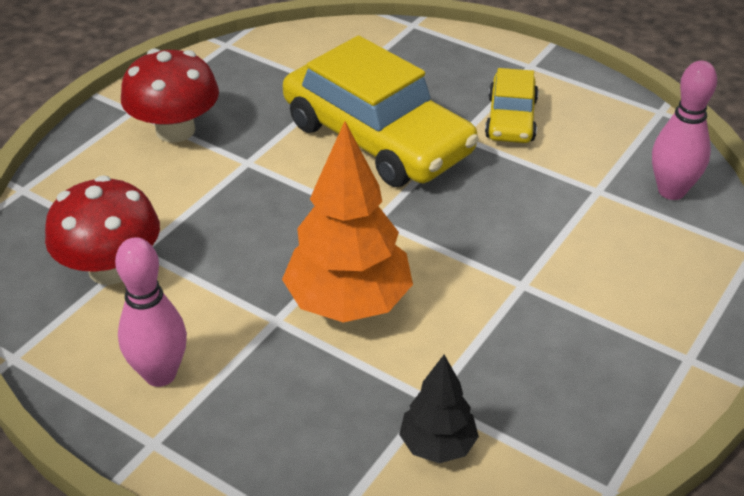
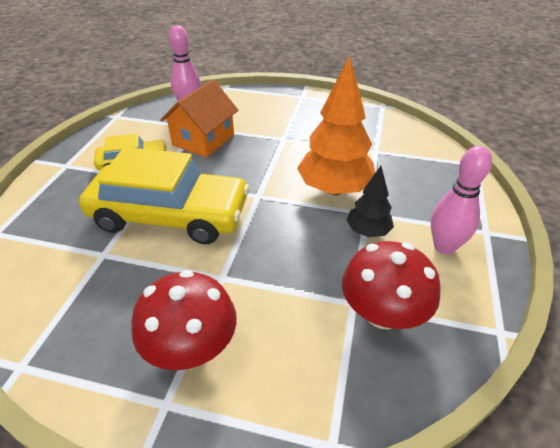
camera: 110 degrees left, 0 degrees up
(377, 138) = (170, 215): yellow car -> yellow car turned 75 degrees clockwise
(437, 445) = (399, 144): black tree -> black tree (368, 231)
(551, 191) = (203, 140): none -> orange house

